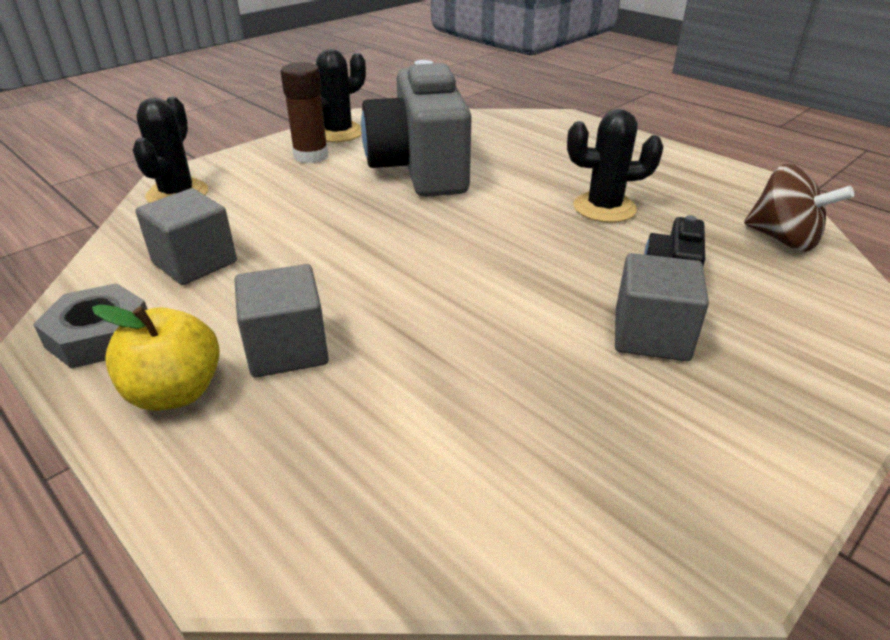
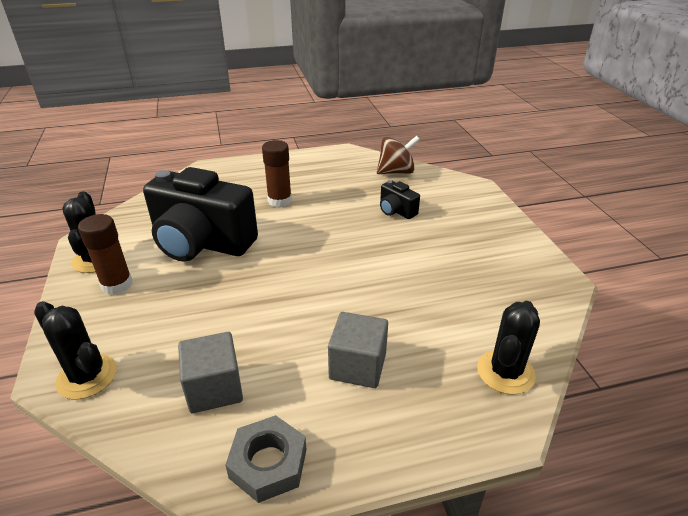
camera: 60 degrees left, 0 degrees up
(175, 392) = (365, 429): yellow apple -> none
(420, 169) = (202, 243): grey camera -> black camera
(563, 180) = (279, 201): none -> brown glue stick
(604, 208) = (322, 202): black cactus -> black cactus (505, 372)
(651, 335) = (436, 239): grey cube -> none

